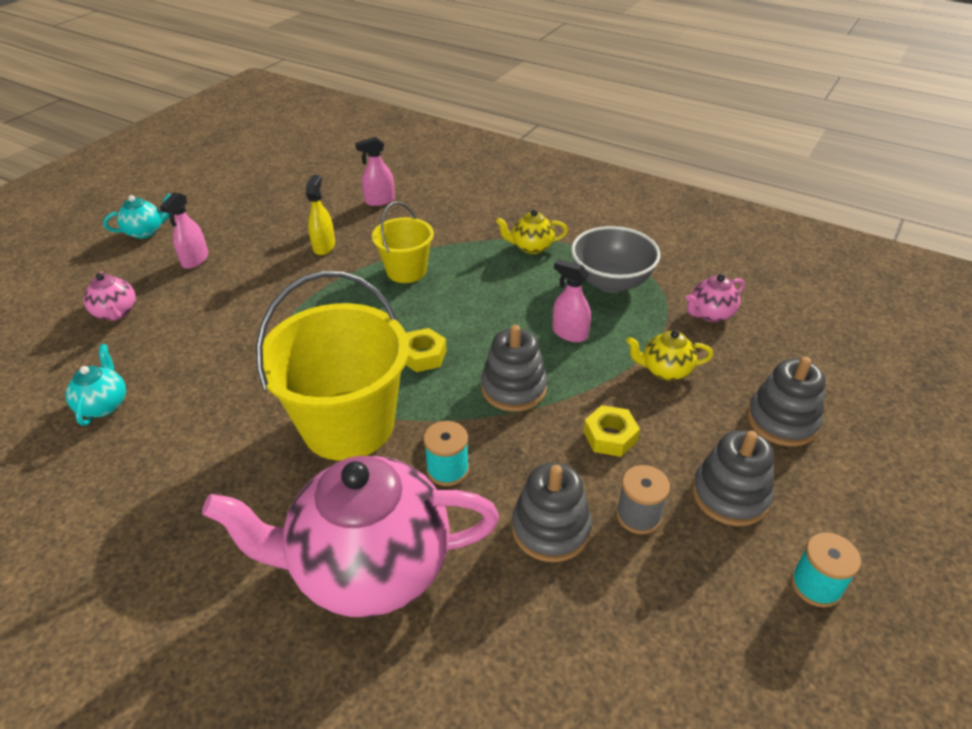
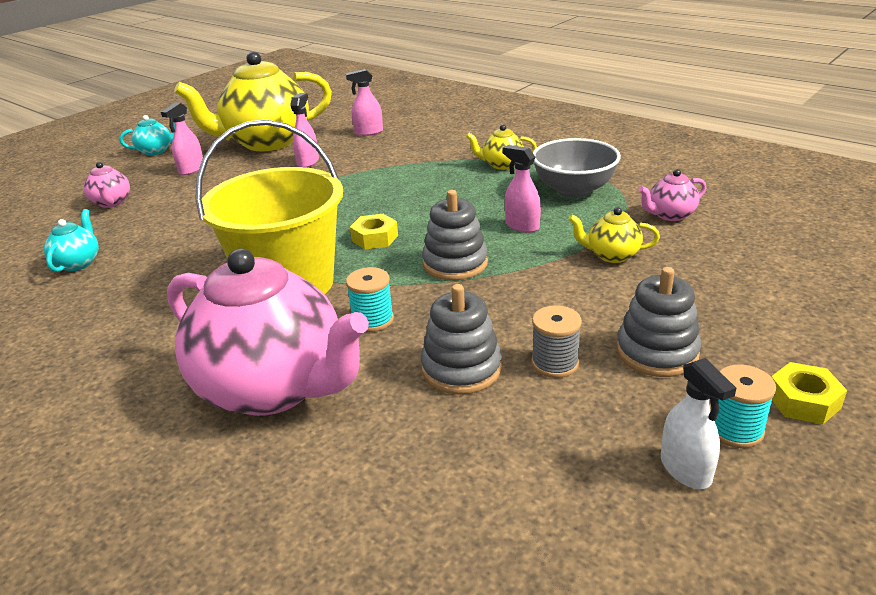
camera: 10 degrees right, 10 degrees down
(270, 217) = (267, 142): none -> yellow teapot
(324, 246) = (308, 162): yellow spray bottle -> pink spray bottle
(369, 567) = (274, 388): pink teapot -> pink teapot turned 150 degrees counterclockwise
(406, 271) = (378, 179): yellow bucket -> none
(610, 436) = (541, 302): yellow nut -> yellow nut (803, 401)
(781, 637) = (685, 469): none -> white spray bottle
(782, 421) = (727, 297): grey stacking toy -> none

